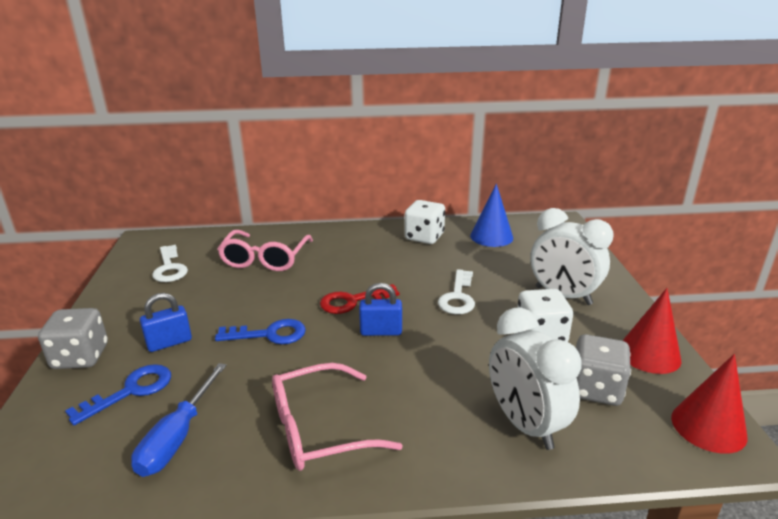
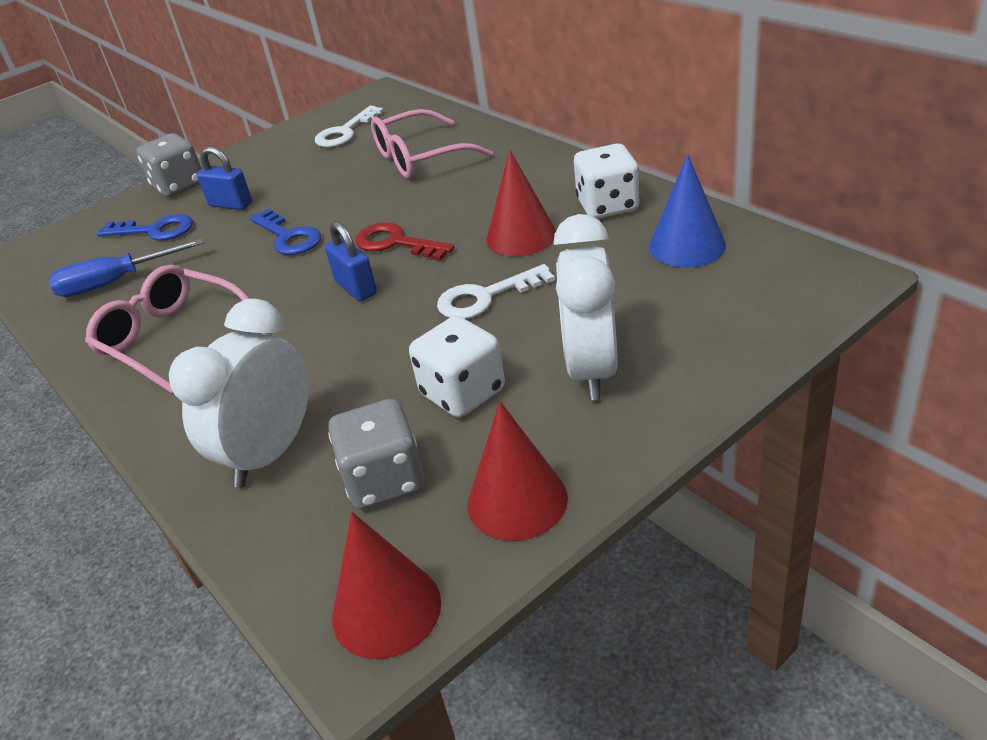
camera: 60 degrees right, 10 degrees up
(413, 266) = (521, 236): none -> red cone

